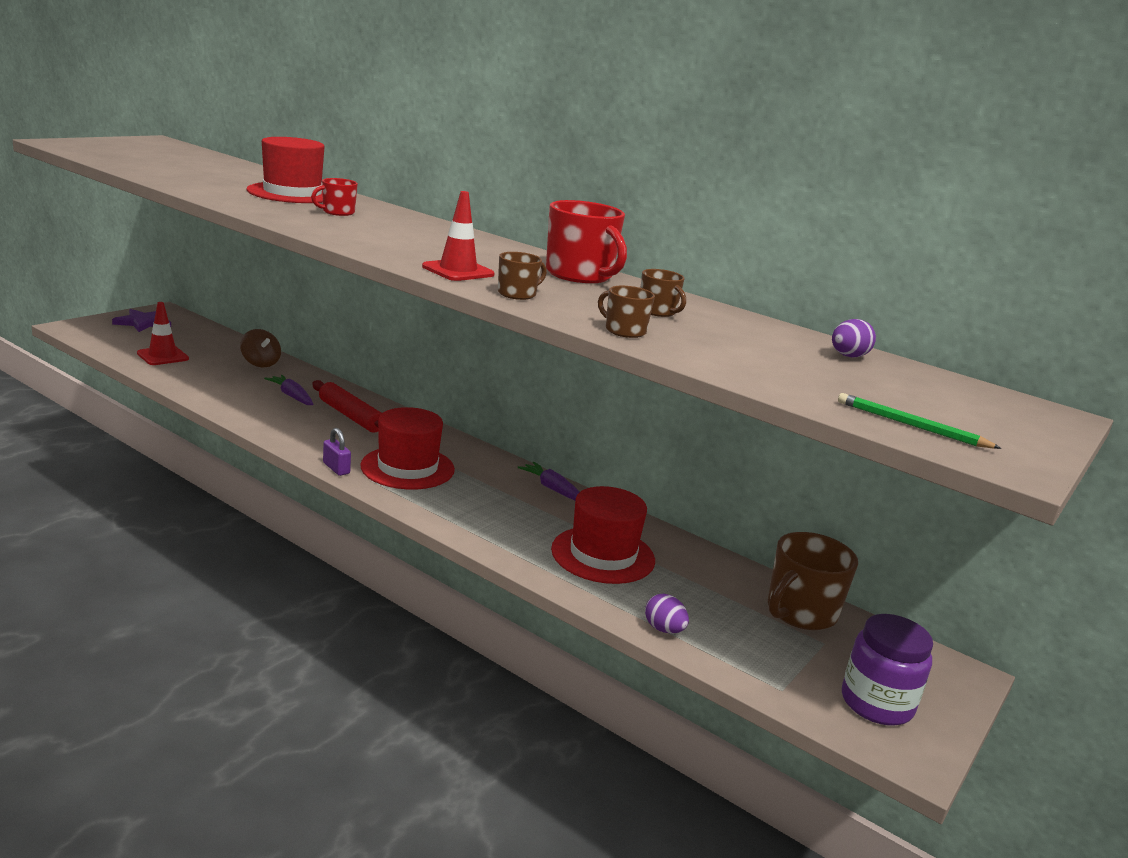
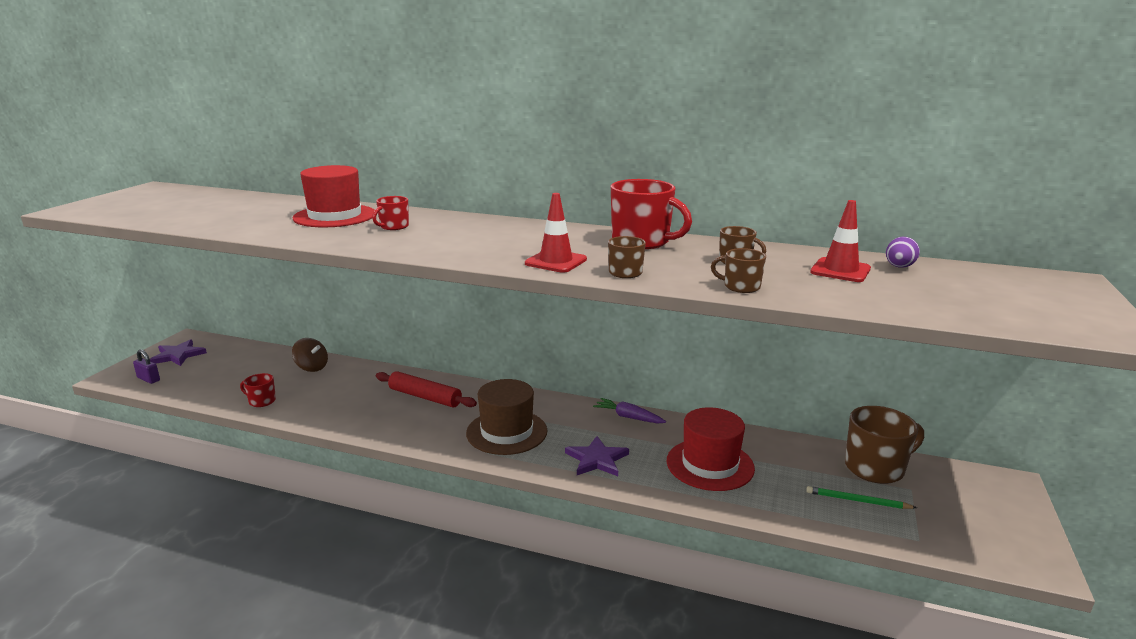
camera: 15 degrees left, 0 degrees up
(163, 356) = (220, 384): red traffic cone -> red traffic cone (840, 270)
(189, 380) = (261, 401): none -> red mug
(291, 396) = (362, 392): purple carrot -> none
(336, 468) = (451, 450): purple padlock -> purple padlock (148, 379)
(407, 468) = (506, 432): red hat -> brown hat
(481, 516) = (597, 459): none -> purple star
(664, 629) = (803, 516): purple egg -> none
(800, 612) = (875, 468): brown mug -> brown mug turned 135 degrees counterclockwise
(876, 703) = (983, 528): purple jar -> none
(911, 425) = (1019, 318): green pencil -> green pencil (857, 501)

